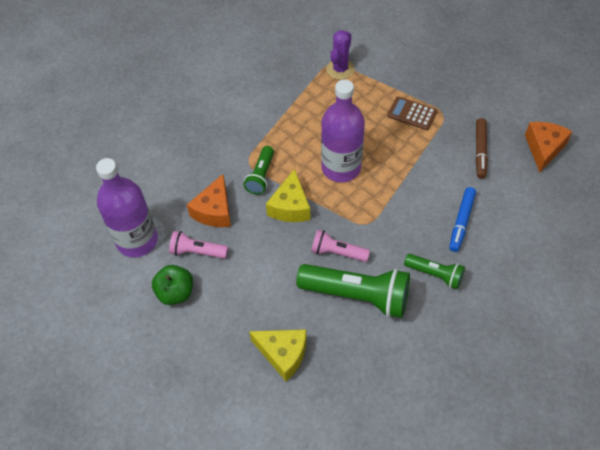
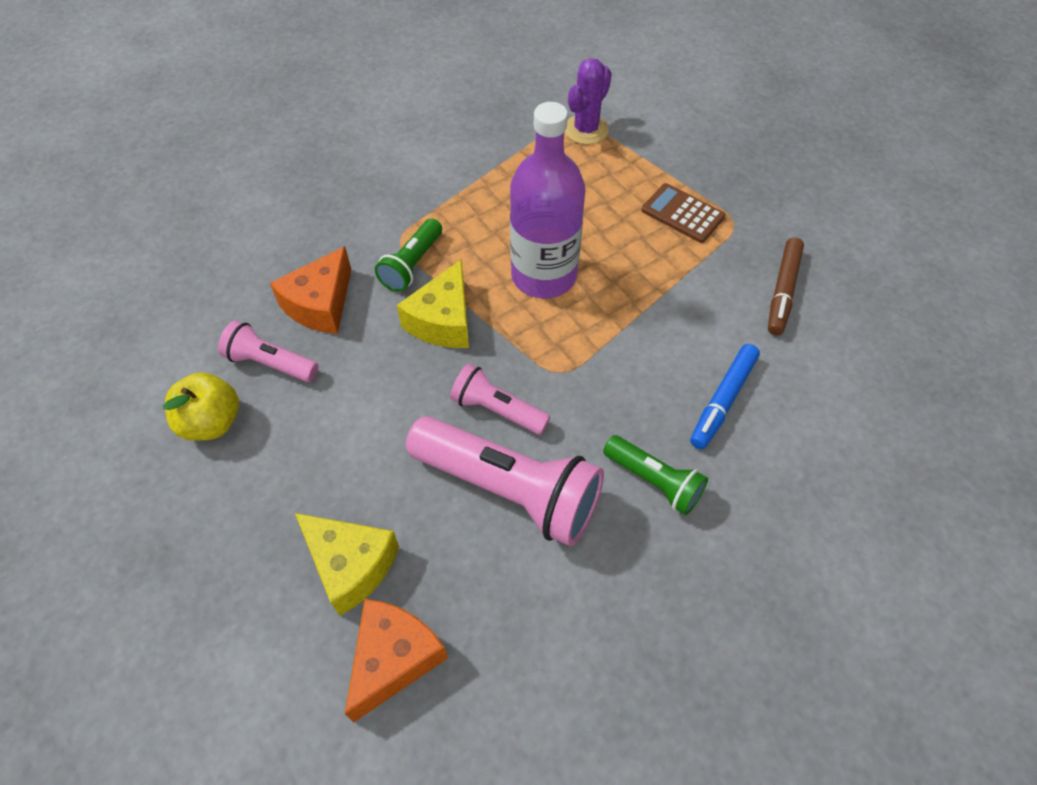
camera: 10 degrees right, 0 degrees up
(137, 240) = (184, 327): purple bottle -> none
(175, 293) = (212, 422): green apple -> yellow apple
(357, 295) = (509, 489): green flashlight -> pink flashlight
(543, 149) = (893, 307): orange cheese -> orange cheese (394, 659)

